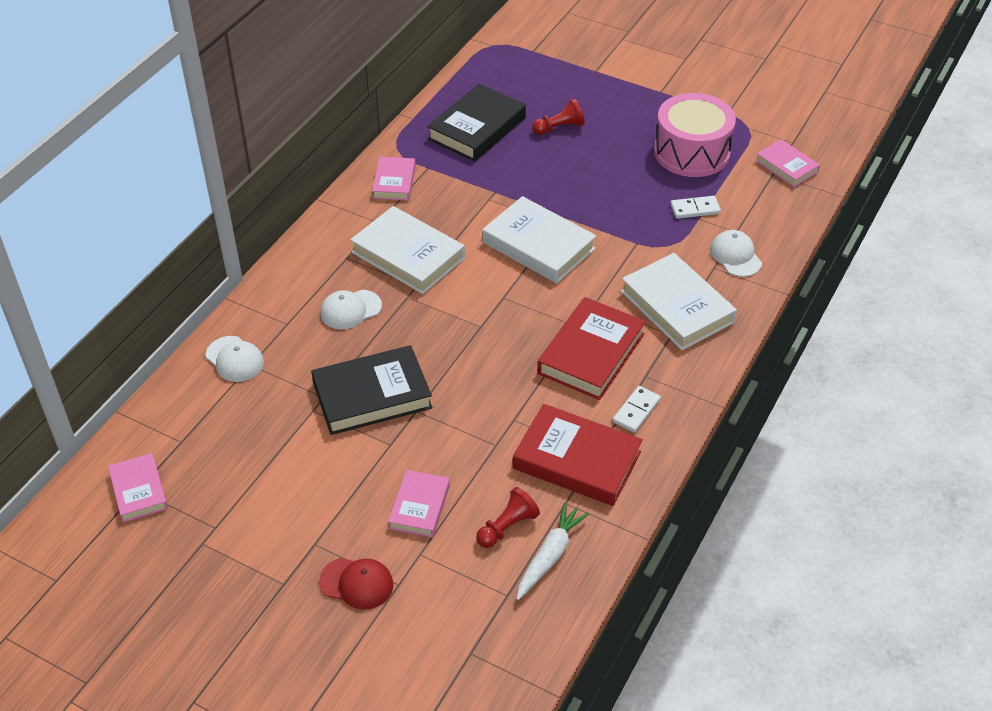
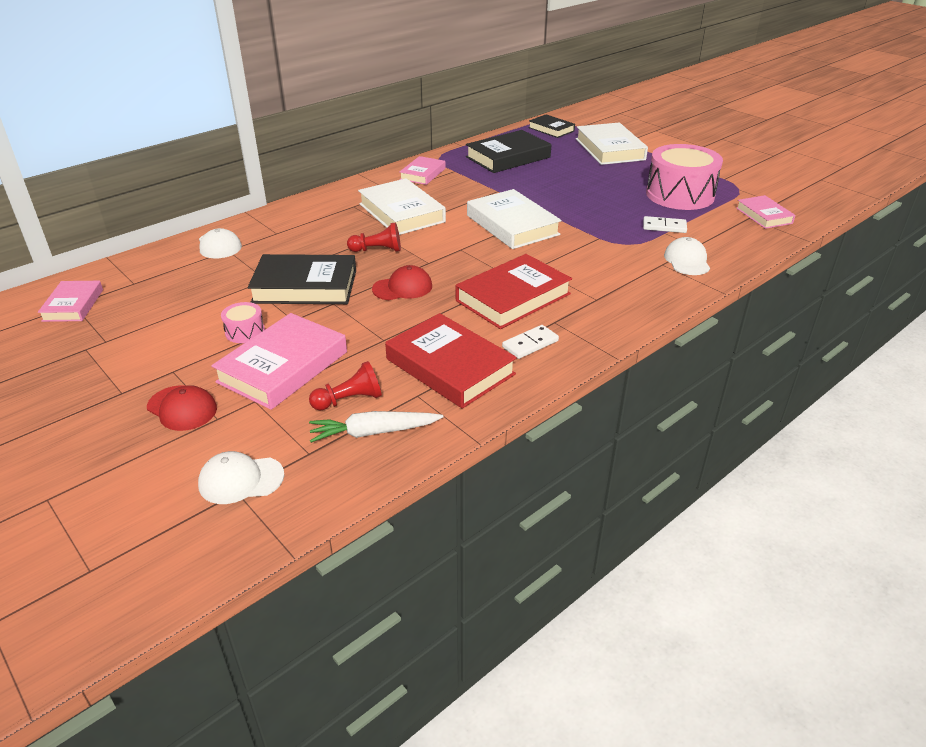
camera: 20 degrees right, 10 degrees down
(350, 310) = (331, 234): white cap -> white cap (241, 480)
(351, 474) = (245, 332): none -> pink drum
(419, 507) = (283, 367): pink book -> pink book, size x1.70
(474, 370) = (402, 288): none -> red cap
(502, 63) = (551, 129): none -> black book
(550, 555) = (373, 432): white carrot -> white carrot turned 150 degrees counterclockwise
(559, 128) = (574, 166): red pawn -> red pawn (377, 250)
(676, 307) = (612, 282): white book -> white book (609, 149)

